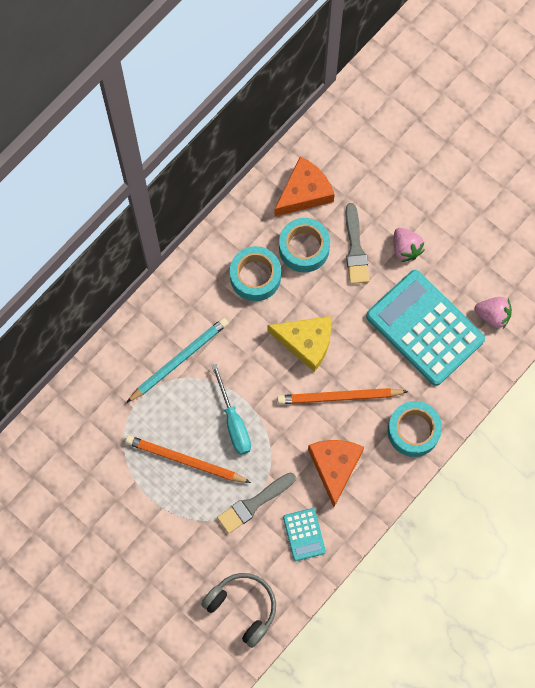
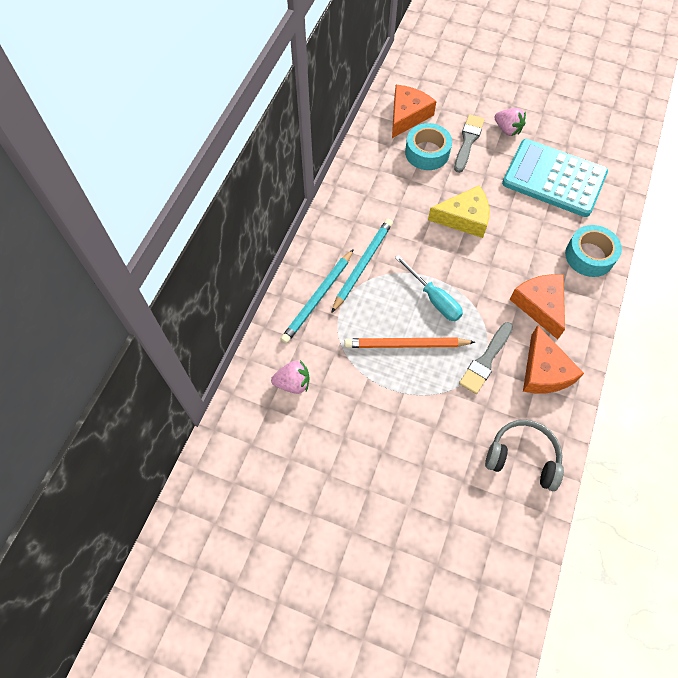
camera: 20 degrees left, 10 degrees down
(121, 381) = (318, 298): none -> turquoise pencil
(255, 277) = (397, 184): turquoise tape -> none
(304, 534) = (544, 371): turquoise calculator -> orange cheese
(339, 397) = (514, 250): orange pencil -> none
(355, 248) = (468, 141): grey brush -> grey brush turned 135 degrees counterclockwise
(493, 315) = (601, 154): pink strawberry -> pink strawberry (293, 383)

